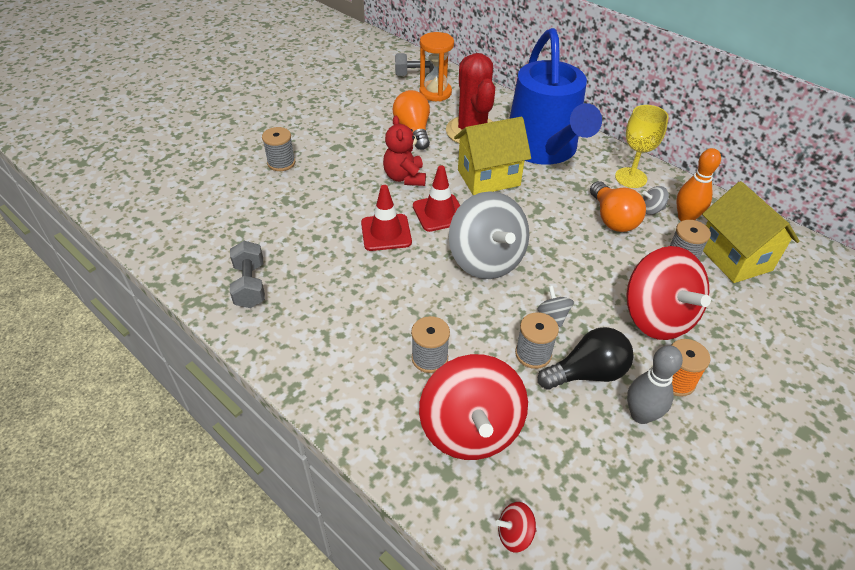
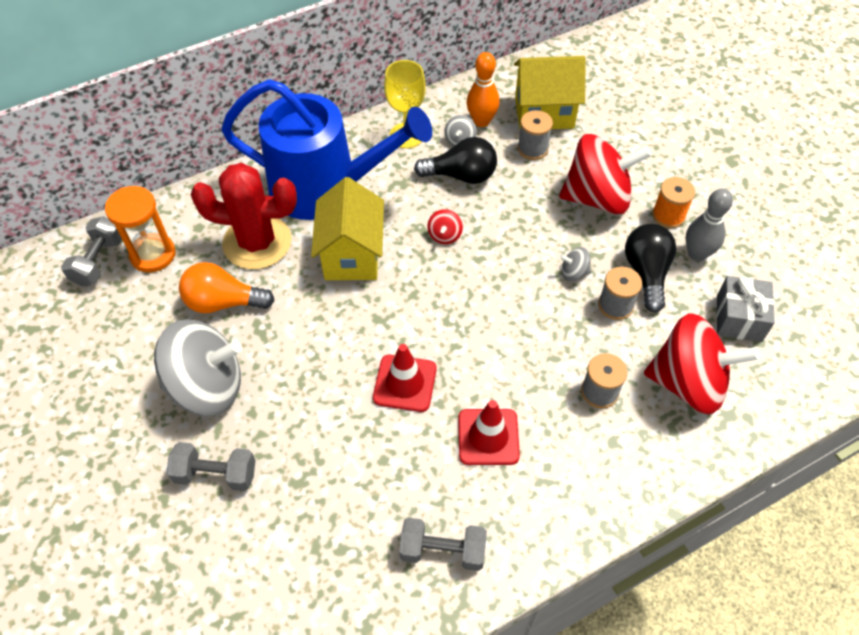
camera: 70 degrees left, 10 degrees up
(281, 163) = (216, 474): grey spool -> grey dumbbell
(405, 177) = (314, 337): red teddy bear -> none
(439, 213) = (392, 321): red traffic cone -> red traffic cone (488, 437)
(486, 260) = (482, 301): grey spinning top -> grey spinning top (207, 386)
(514, 534) = (791, 383): red spinning top -> red spinning top (445, 235)
(576, 467) = (738, 318): none -> grey gift
(612, 219) = (461, 175): orange light bulb -> black light bulb

